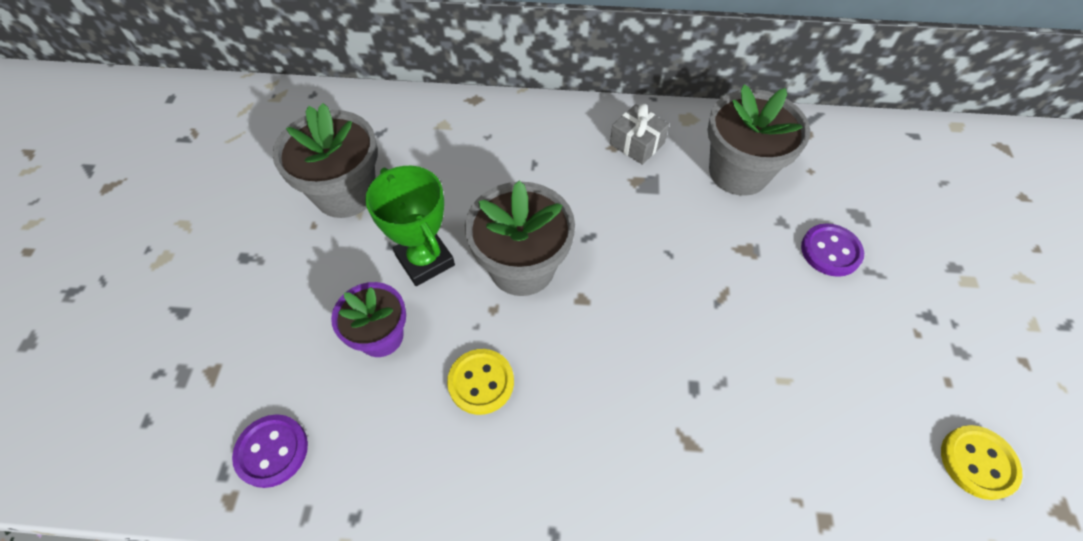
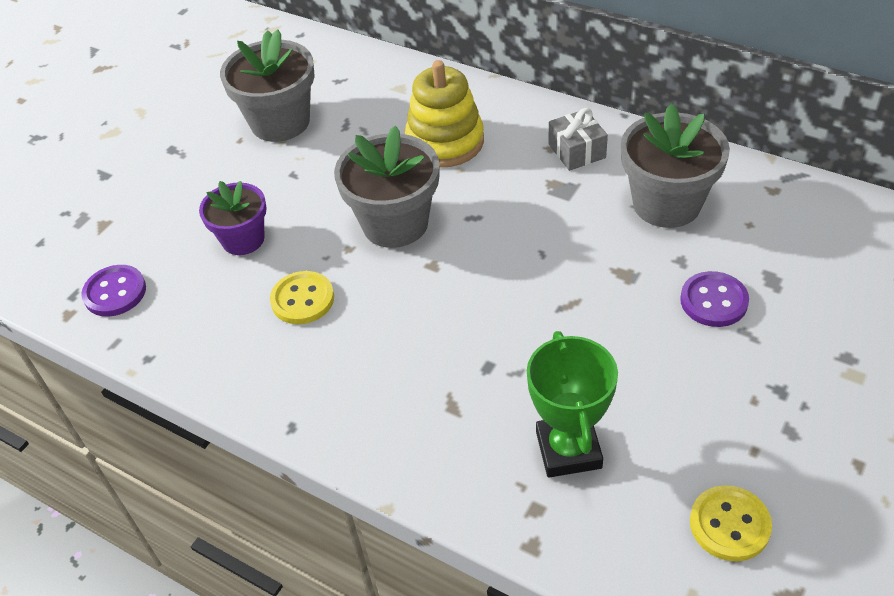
camera: 30 degrees right, 10 degrees down
(425, 260) = (314, 193): green trophy -> green trophy (568, 450)
(518, 168) = (445, 142): none -> yellow stacking toy

